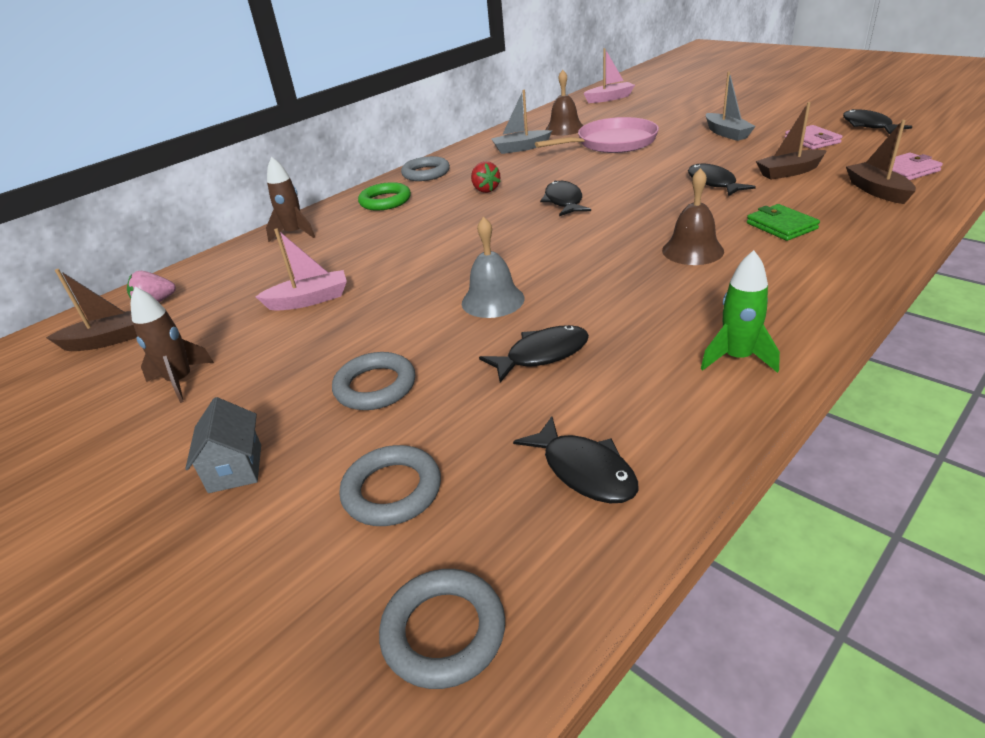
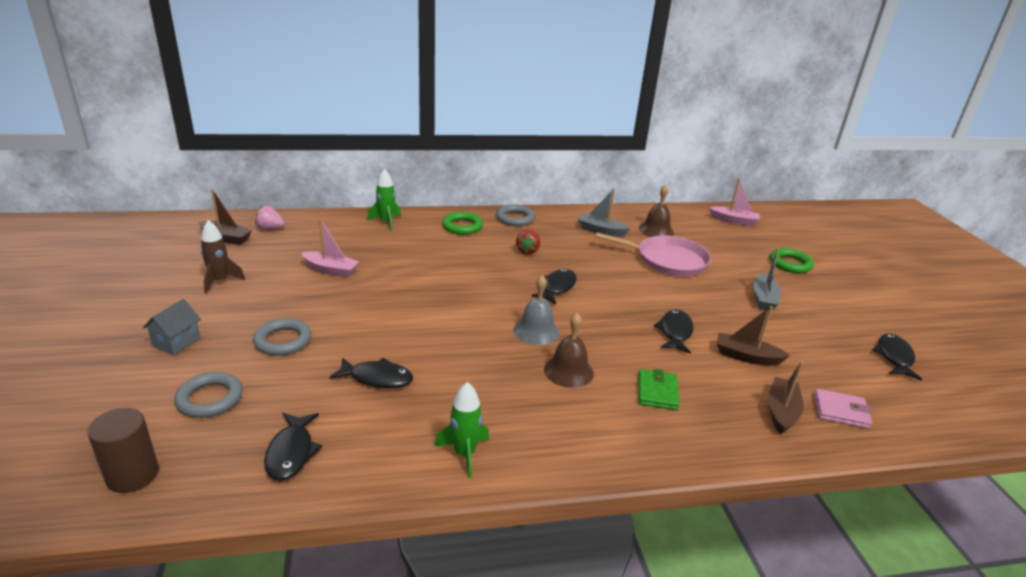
camera: 30 degrees right, 5 degrees down
(294, 233) = (386, 222): brown rocket -> green rocket
(444, 632) = (132, 475): grey ring -> brown cylinder
(493, 300) = (408, 329): grey bell -> grey bell (536, 331)
(700, 106) = (790, 264): none -> green ring
(812, 140) = (818, 342): pink wallet -> none

